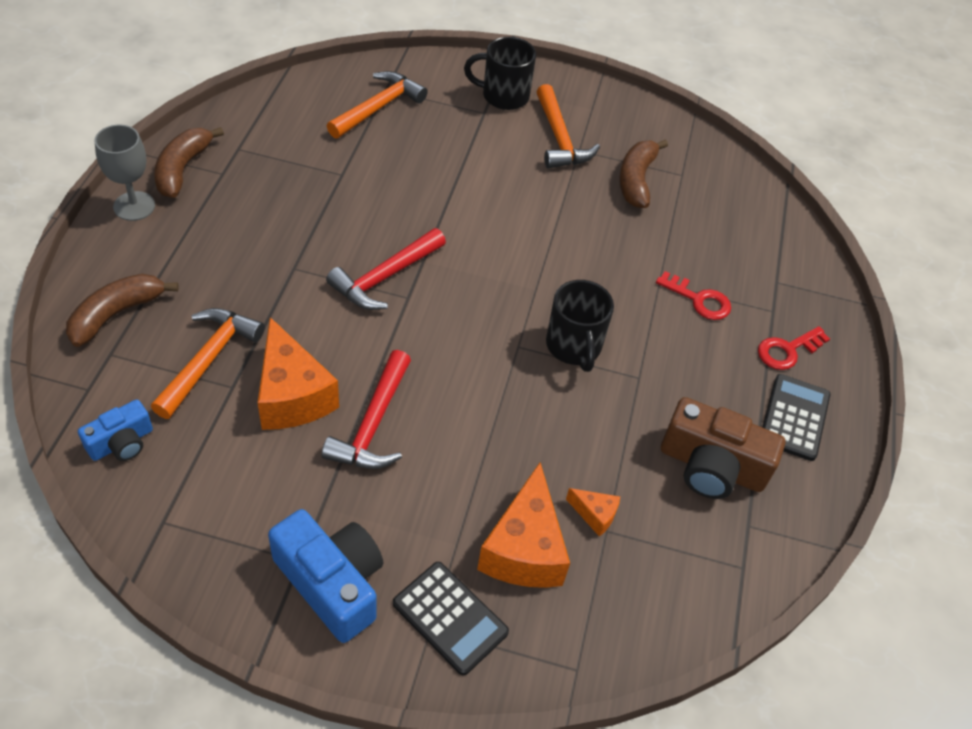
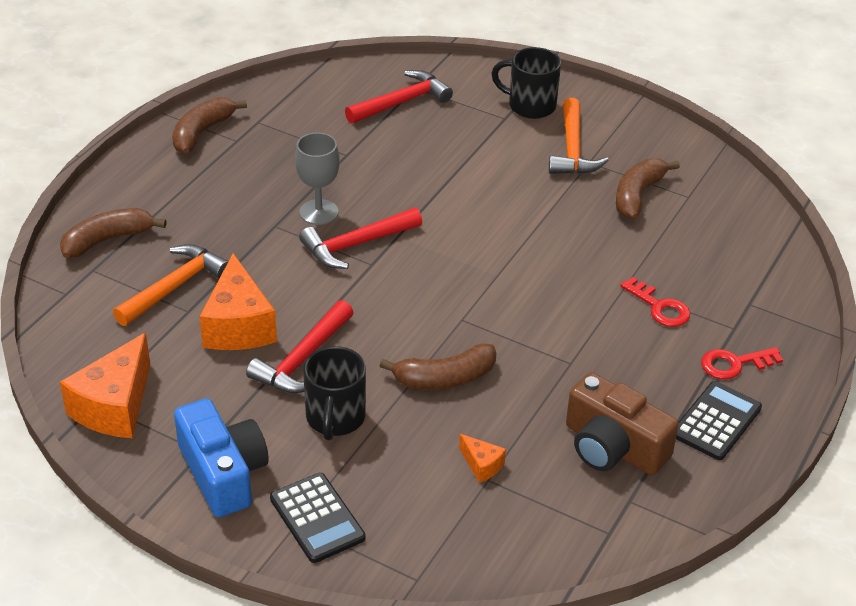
camera: 20 degrees right, 10 degrees down
(121, 443) = (81, 338): blue camera -> none
(134, 206) = (150, 157): grey goblet -> grey goblet (319, 212)
(378, 108) = (401, 102): orange hammer -> red hammer
(524, 419) = (445, 378): none -> brown banana
(524, 549) = (404, 479): orange cheese -> orange cheese (115, 406)
(574, 346) = (516, 327): black mug -> black mug (335, 418)

